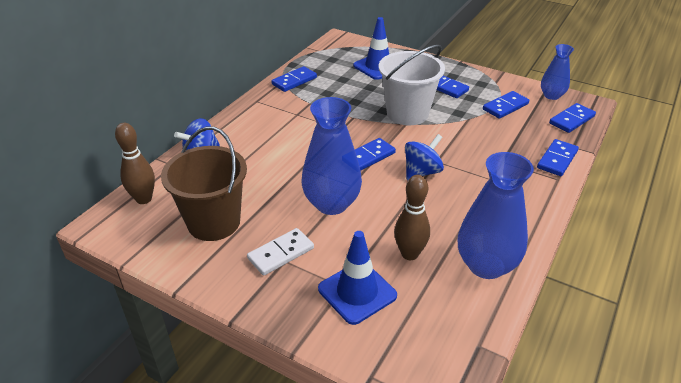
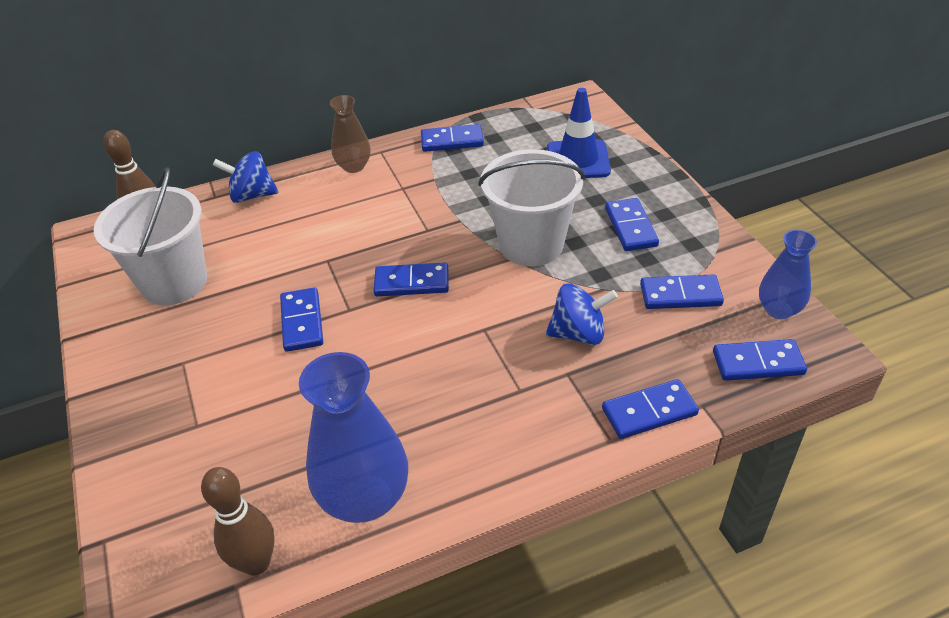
camera: 40 degrees right, 5 degrees up
(214, 222) = (174, 282): brown bucket -> white bucket
(250, 114) = (354, 166): none -> brown vase
(281, 253) = (188, 352): white domino -> none
(331, 204) = (302, 322): blue vase -> blue domino
(357, 292) = (200, 441): blue traffic cone -> none
(409, 254) = (303, 430): brown bowling pin -> brown bowling pin (256, 563)
(422, 172) = (446, 335): blue spinning top -> blue spinning top (579, 333)

